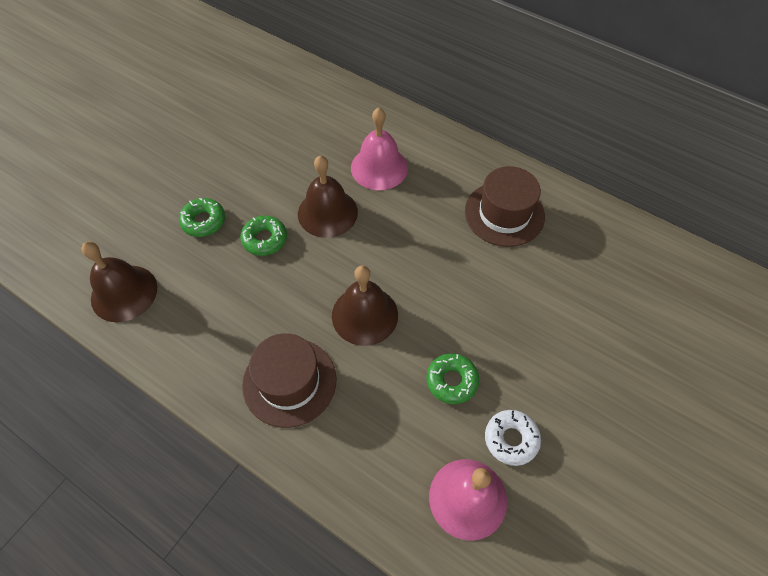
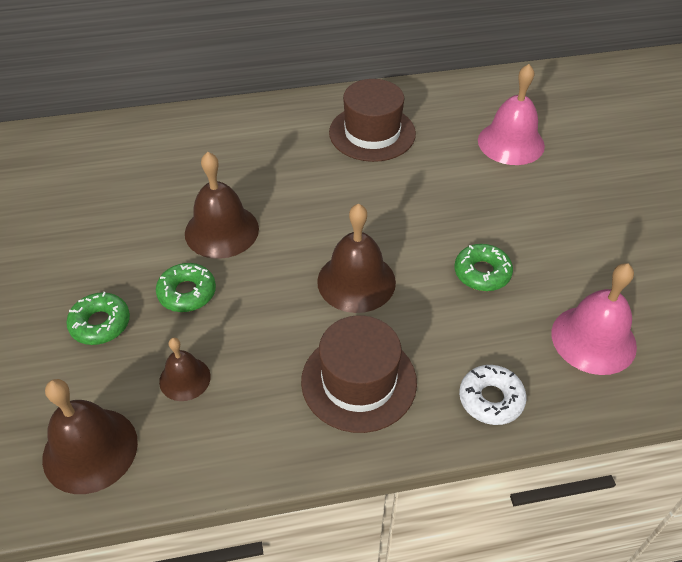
camera: 45 degrees left, 10 degrees down
(206, 293) = (185, 379): none -> brown bell
(379, 167) = (224, 166): pink bell -> pink bell (511, 143)
(511, 439) = (569, 276): white donut -> white donut (491, 399)

